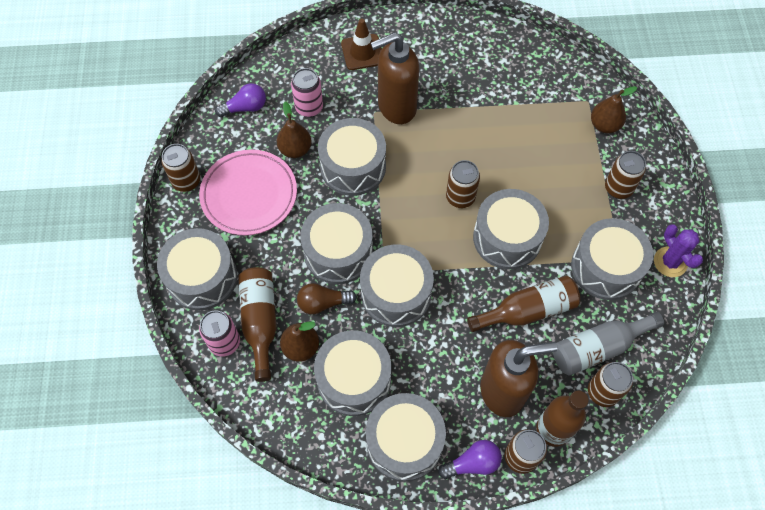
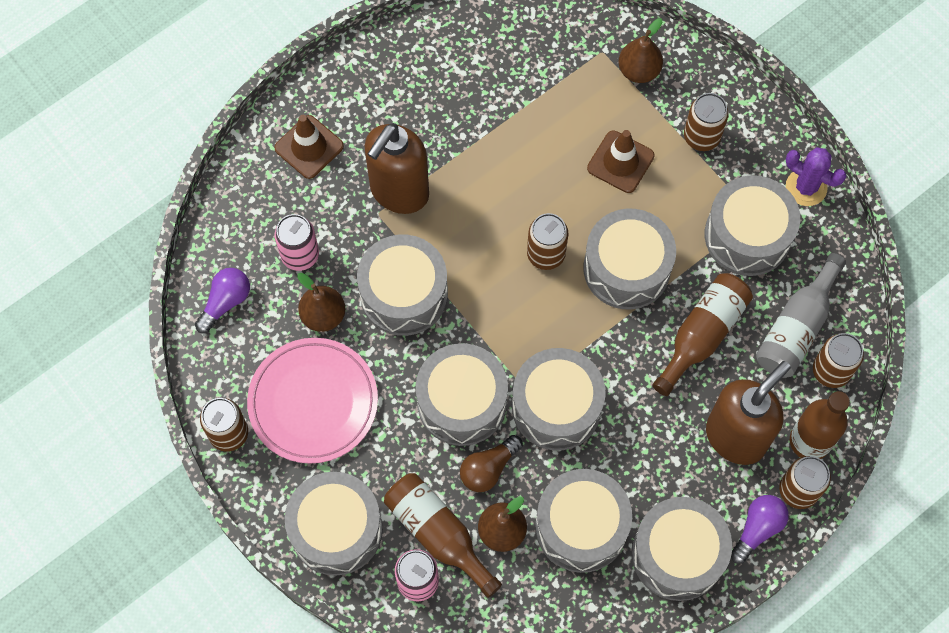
camera: 35 degrees left, 5 degrees up
(551, 172) = (620, 162): none -> brown traffic cone

